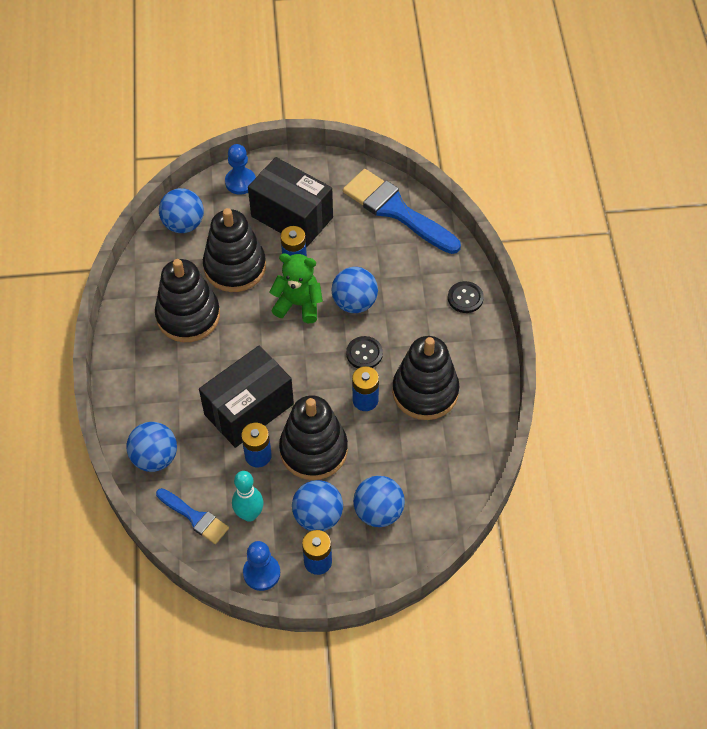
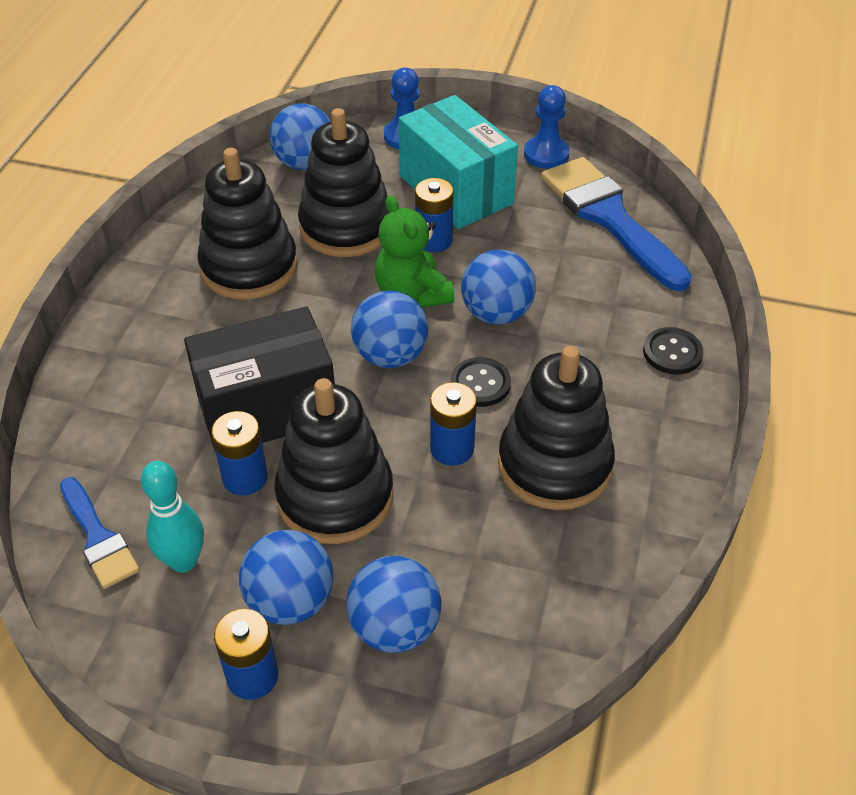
camera: 20 degrees right, 10 degrees down
(155, 458) = (92, 433): blue ball -> blue ball (390, 356)
(261, 573) = (151, 662): blue pawn -> blue pawn (546, 154)
(292, 217) = (455, 190): black box -> turquoise box
(298, 304) = (412, 294): green teddy bear -> green teddy bear turned 150 degrees counterclockwise

